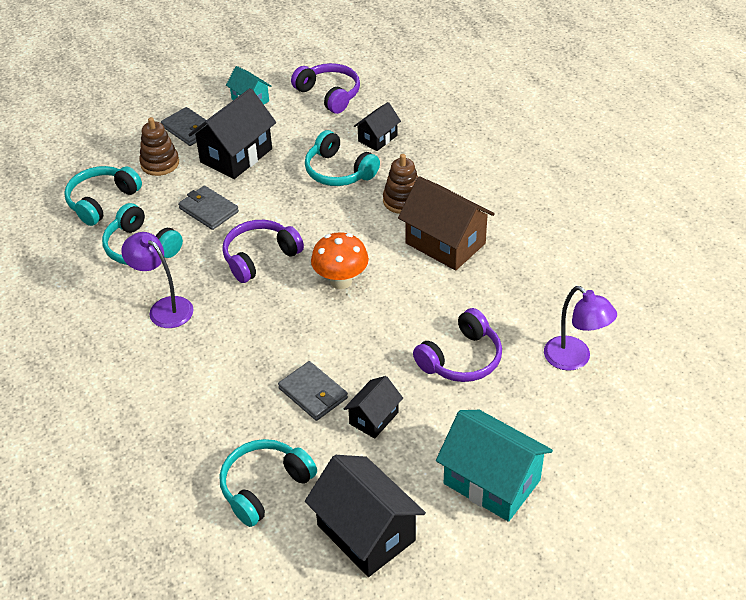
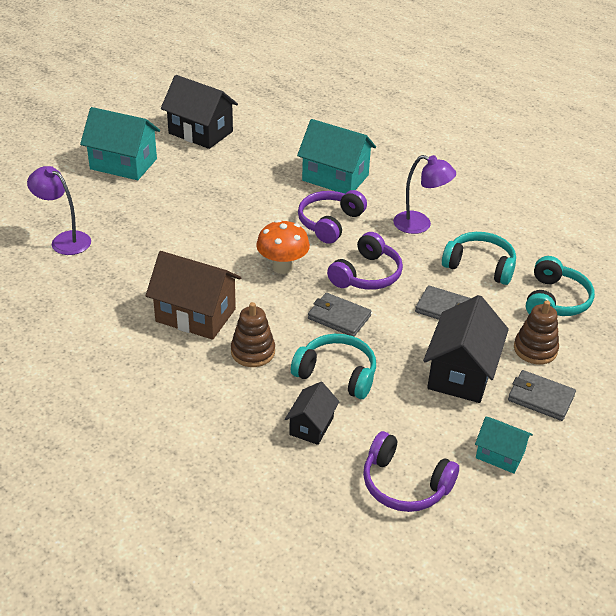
camera: 160 degrees right, 5 degrees down
(218, 399) = (335, 178): none -> turquoise house
(264, 486) = (275, 142): turquoise headphones -> none
(313, 393) = (267, 190): grey wallet -> grey wallet (339, 317)
(374, 418) = (216, 183): black house -> none
(461, 359) = (159, 227): purple headphones -> purple headphones (329, 223)

